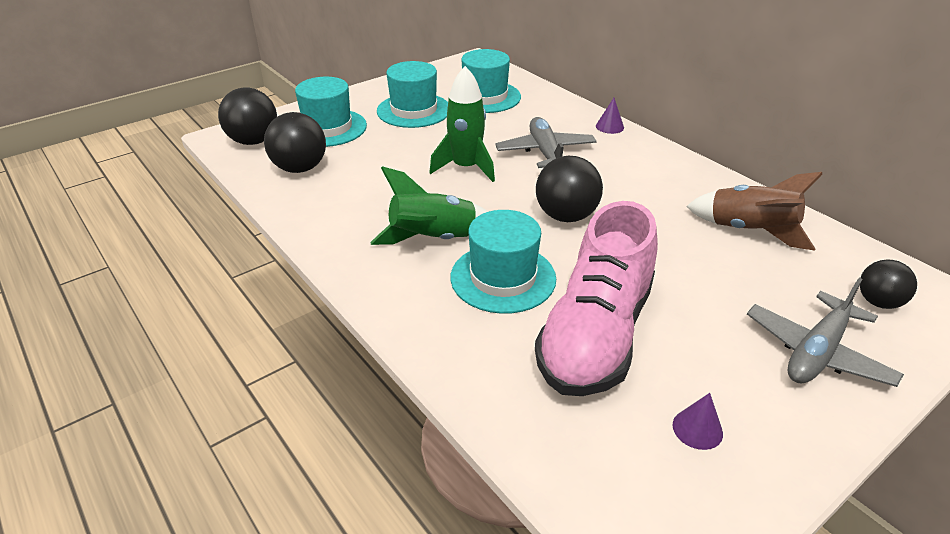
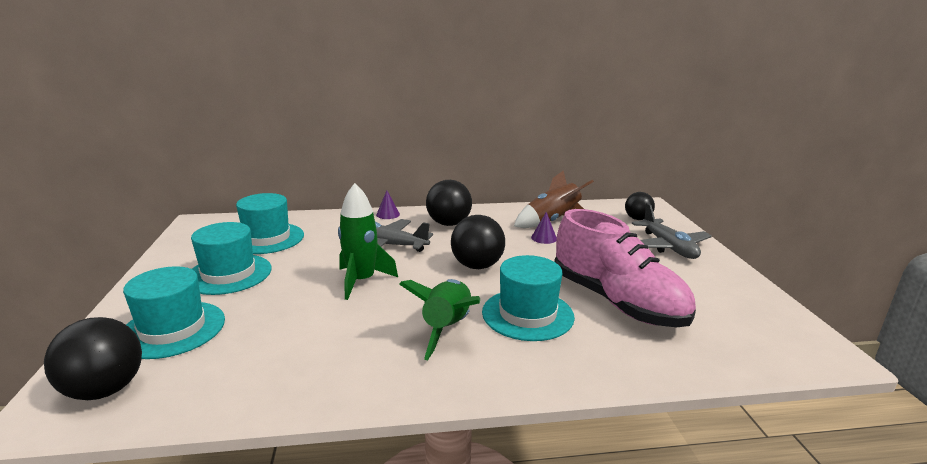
camera: 60 degrees left, 15 degrees down
(300, 168) = (225, 370): black ball -> black ball (449, 224)
(697, 429) = (717, 301): purple cone -> purple cone (544, 238)

